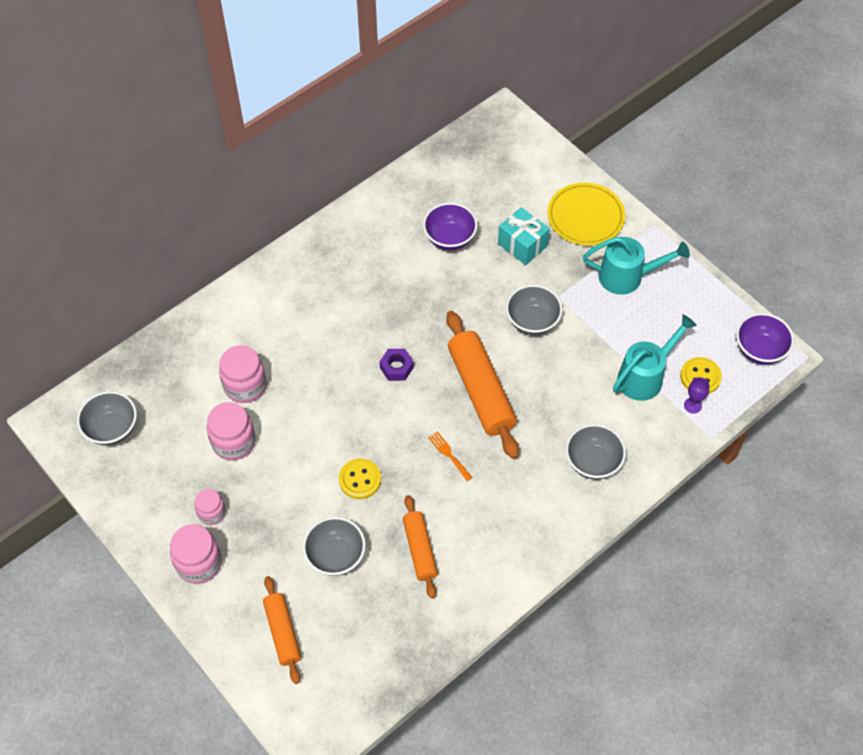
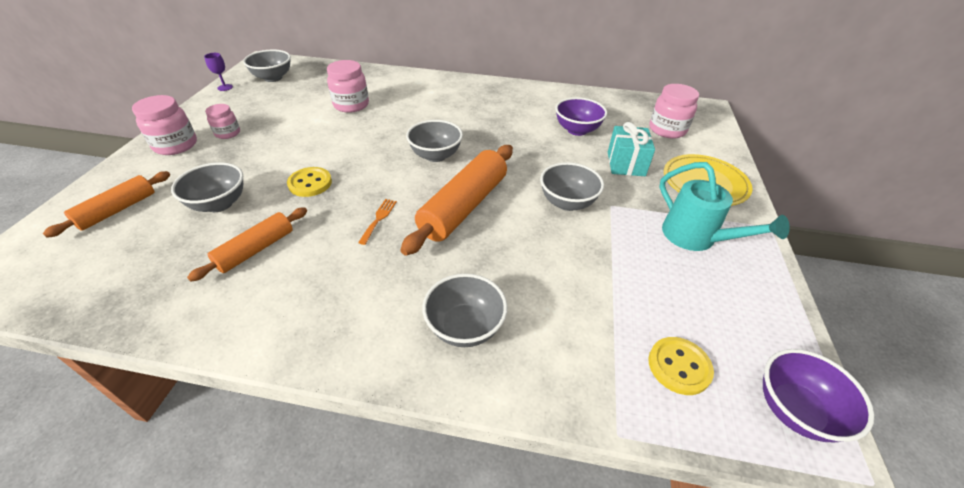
camera: 50 degrees right, 15 degrees down
(233, 442) = (299, 118): pink jar -> pink jar (667, 130)
(396, 367) = (435, 155): purple nut -> grey bowl
(645, 376) = (616, 313): turquoise watering can -> none
(692, 405) = (636, 382): purple goblet -> purple goblet (225, 87)

